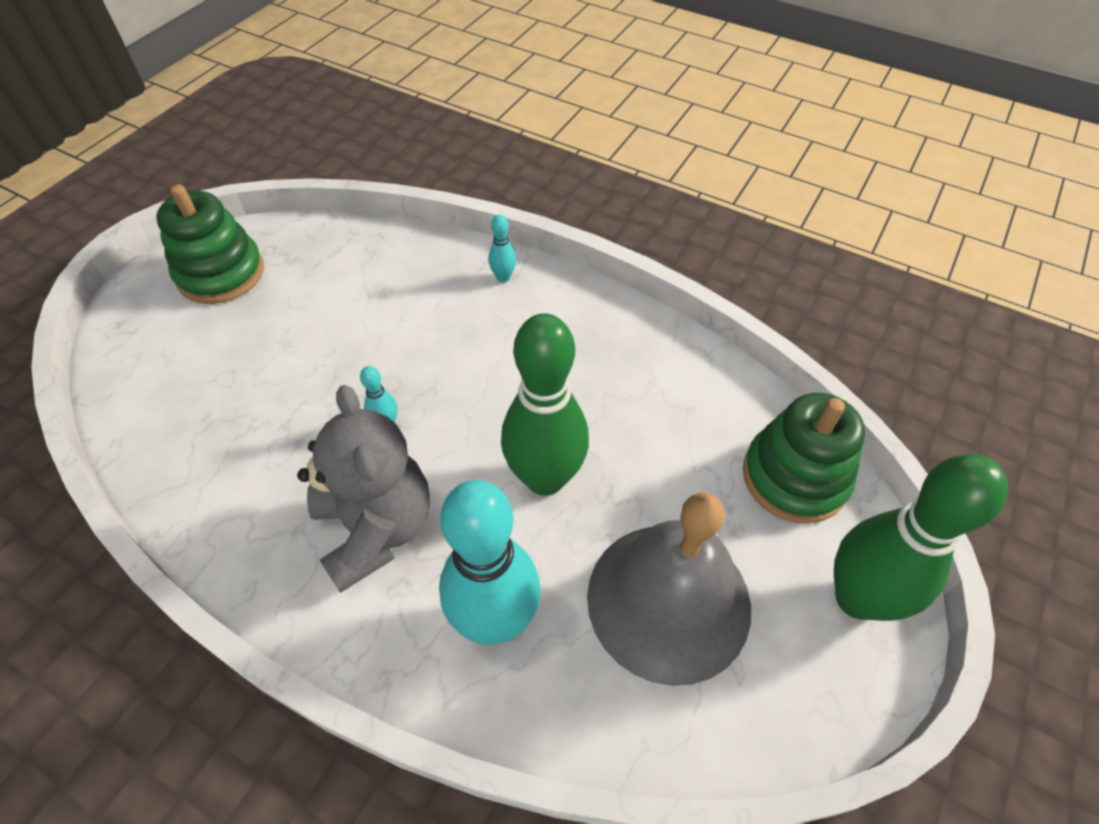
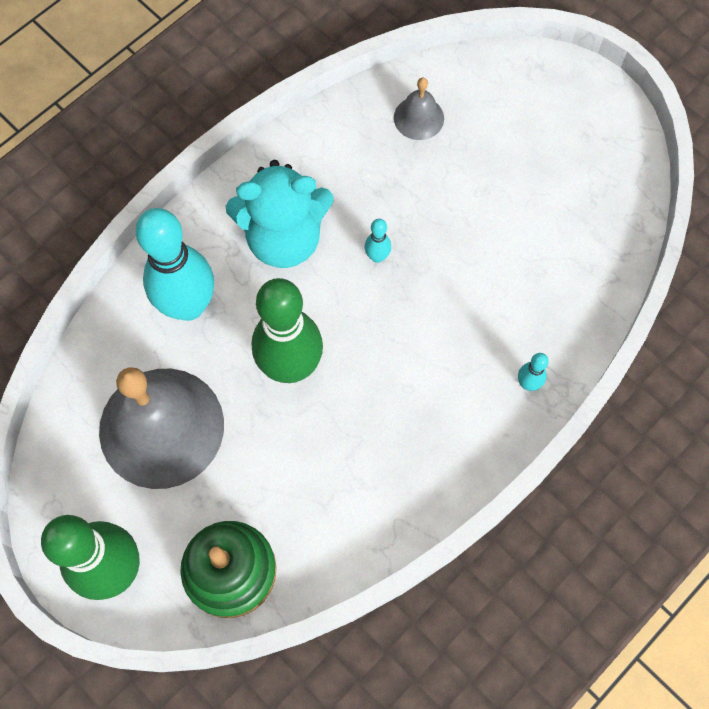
camera: 105 degrees right, 15 degrees up
(188, 422) = (418, 118): none -> grey bell
(221, 273) = (586, 141): green stacking toy -> none
(376, 528) = (284, 238): grey teddy bear -> turquoise teddy bear

